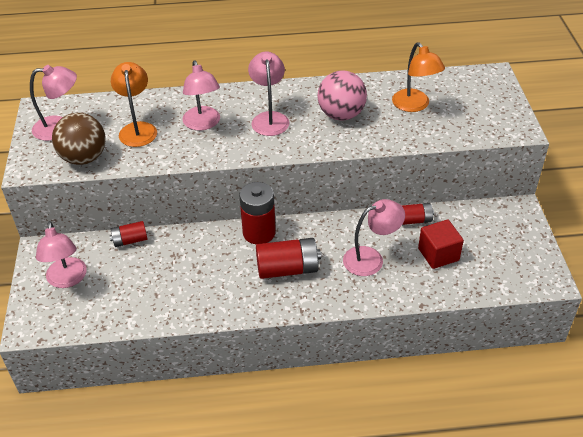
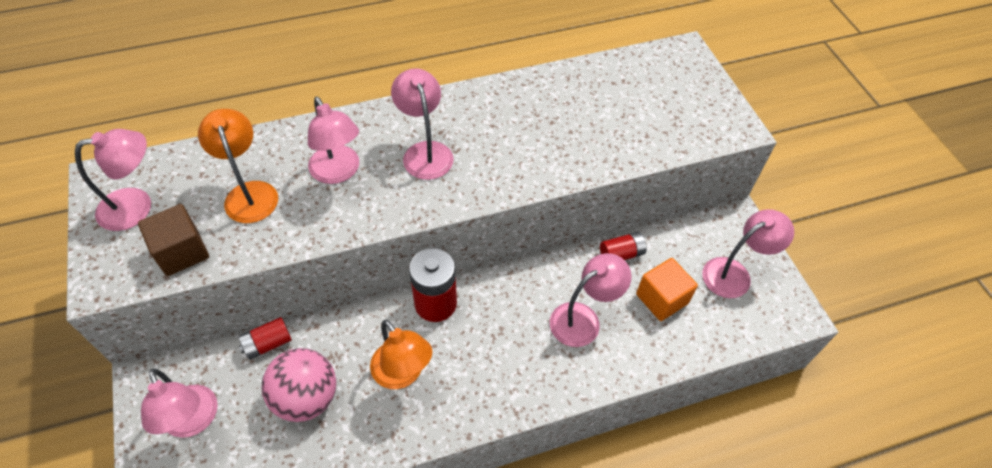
camera: 15 degrees left, 10 degrees up
(84, 158) = (182, 252): brown ball -> brown cube
(287, 269) = (484, 352): red battery -> none
(341, 115) = (516, 134): pink ball -> pink ball (306, 397)
(414, 105) = (604, 108): orange lamp -> orange lamp (403, 374)
(438, 254) = (661, 299): red cube -> orange cube
(504, 246) = (734, 273): none -> pink lamp

